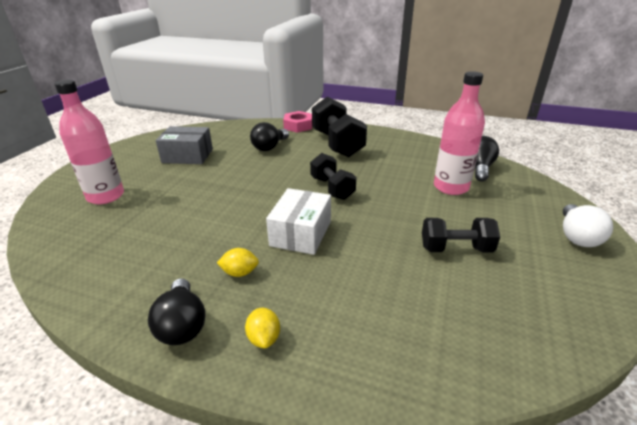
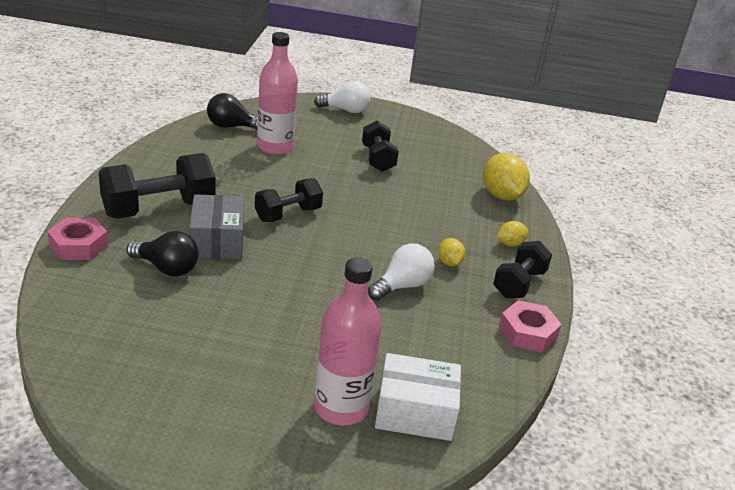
camera: 105 degrees left, 0 degrees up
(104, 310) = (527, 332): none -> pink nut
(182, 325) = (519, 284): black light bulb -> black dumbbell
(187, 156) = (198, 352): grey box -> grey box (217, 241)
(215, 236) = (402, 286): none -> white light bulb
(301, 233) = (380, 232): white box -> white box (415, 412)
(390, 361) = (501, 196): none -> yellow lemon

